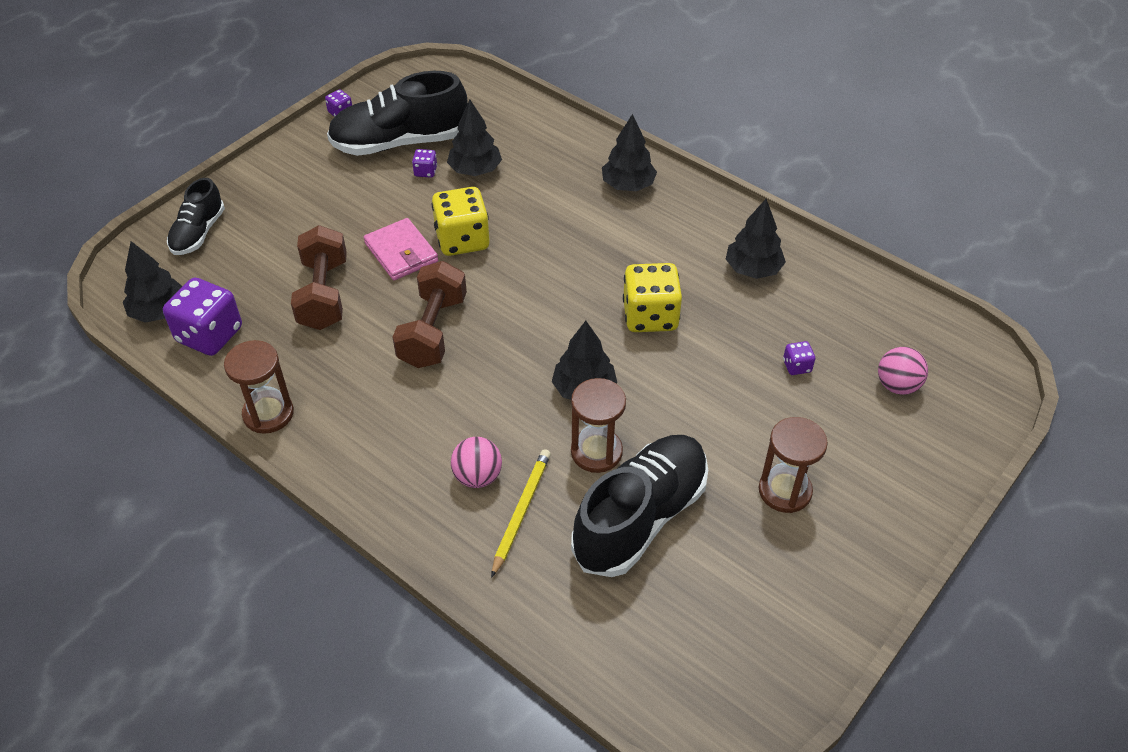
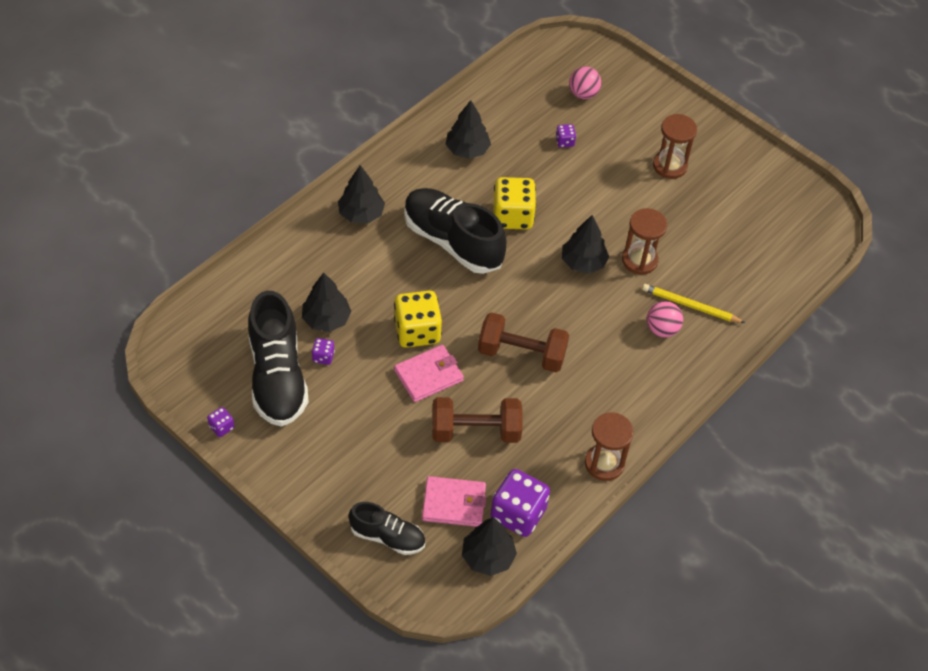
camera: 90 degrees left, 5 degrees up
(231, 281) = (454, 503): none -> pink wallet
(640, 517) = (693, 242): black shoe -> black shoe (452, 241)

